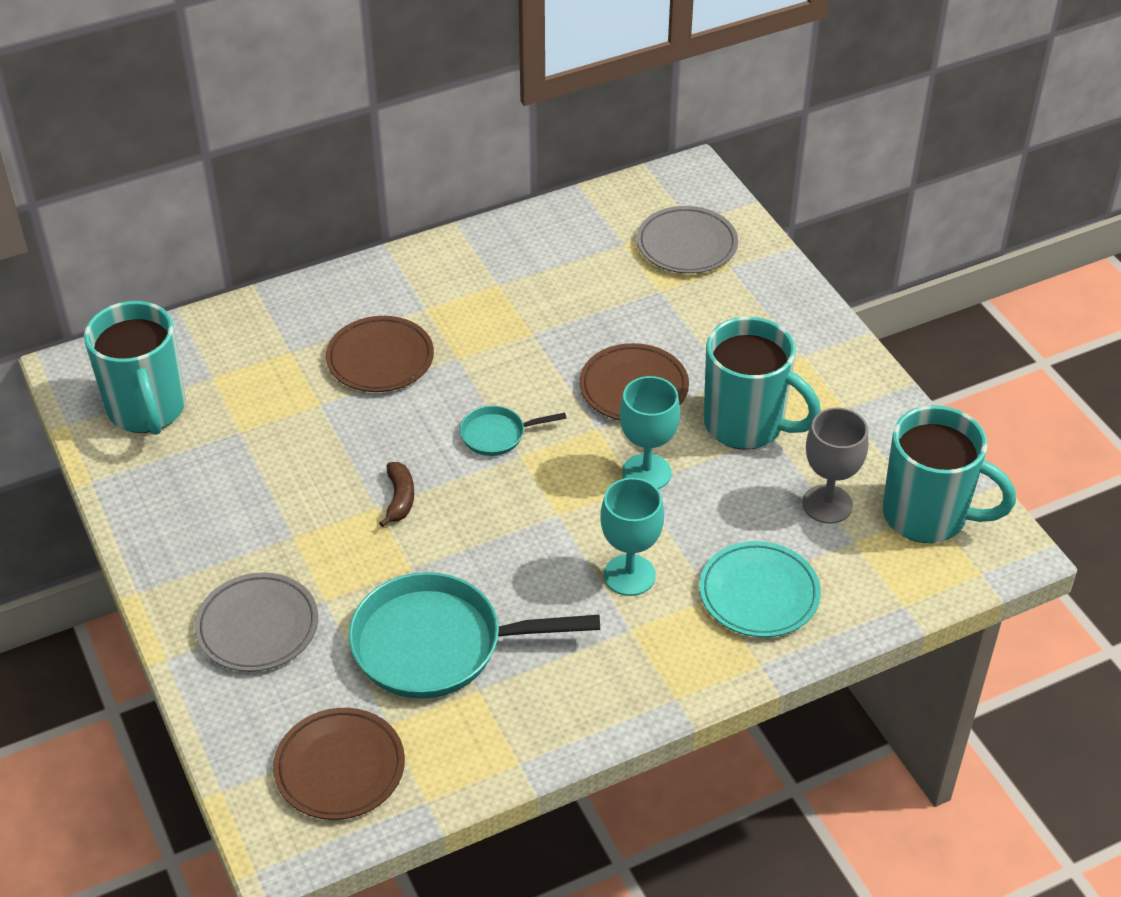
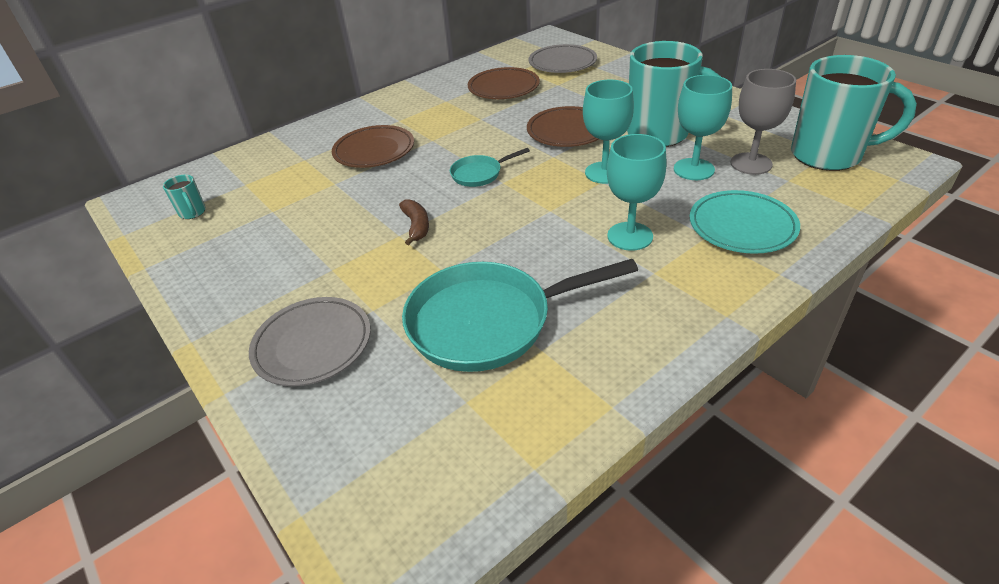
camera: 10 degrees left, 5 degrees down
(147, 410) = (193, 213): turquoise mug -> turquoise mug, size x0.41
(340, 768) = (428, 457): brown plate -> brown plate (503, 88)
(754, 495) = (693, 169): none -> turquoise goblet

